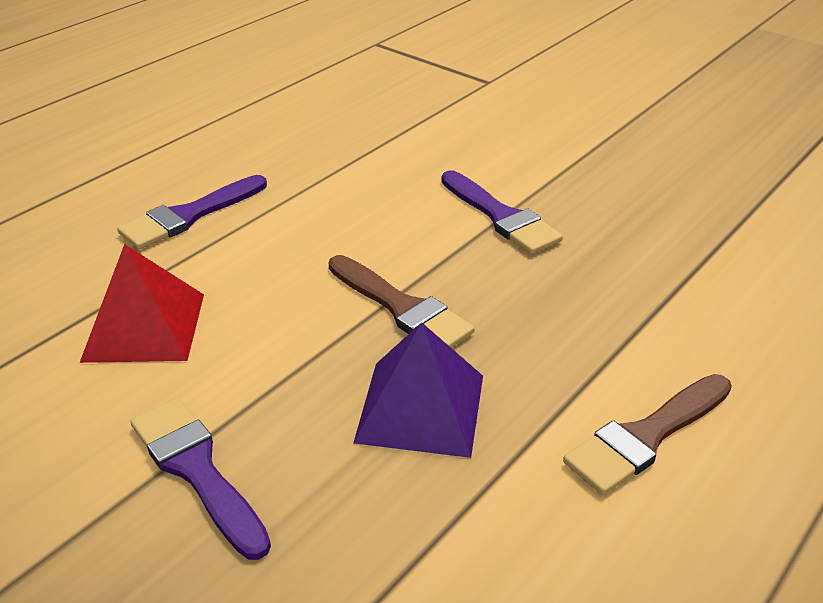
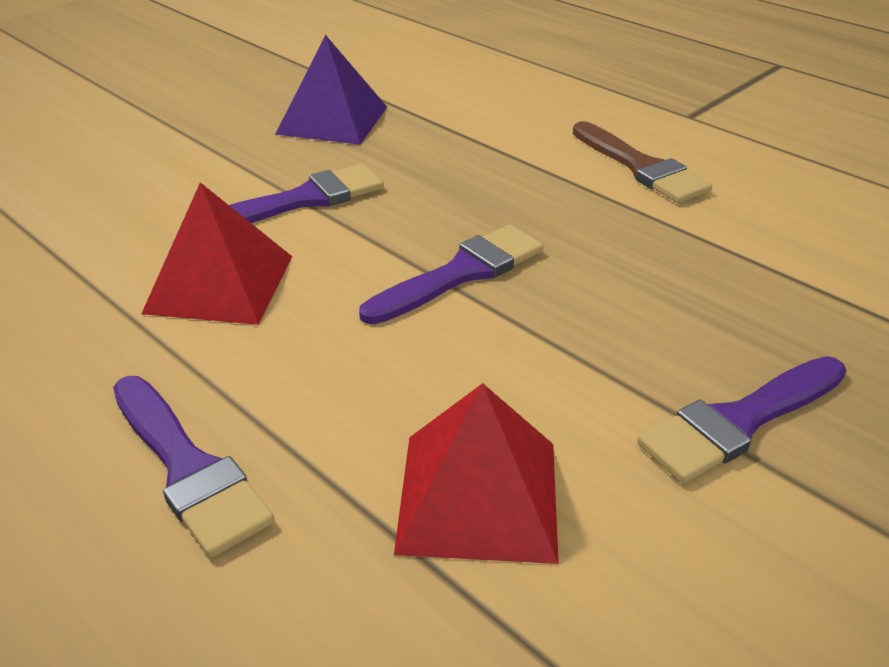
camera: 85 degrees left, 0 degrees up
(374, 197) = (220, 284): none -> red pyramid
(401, 307) = (460, 274): brown brush -> purple brush
(421, 408) = (620, 270): purple pyramid -> purple pyramid (332, 120)

